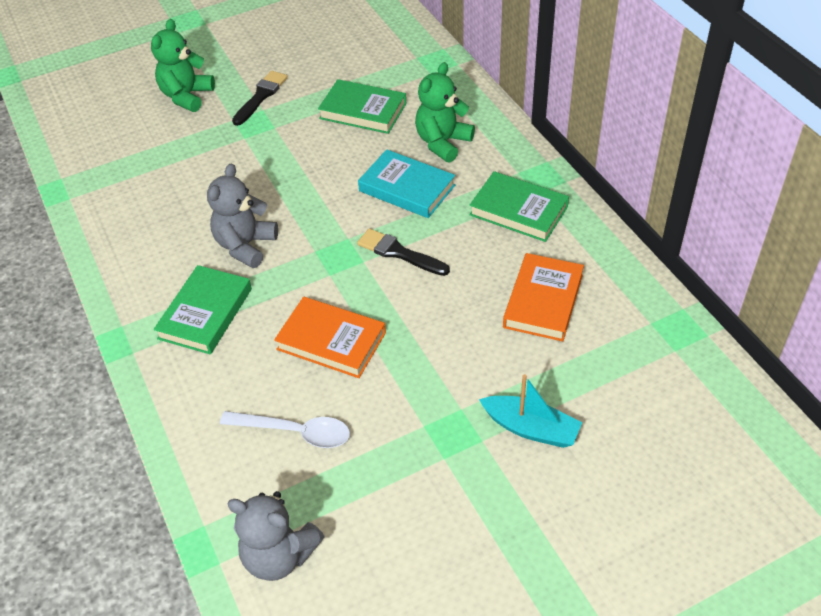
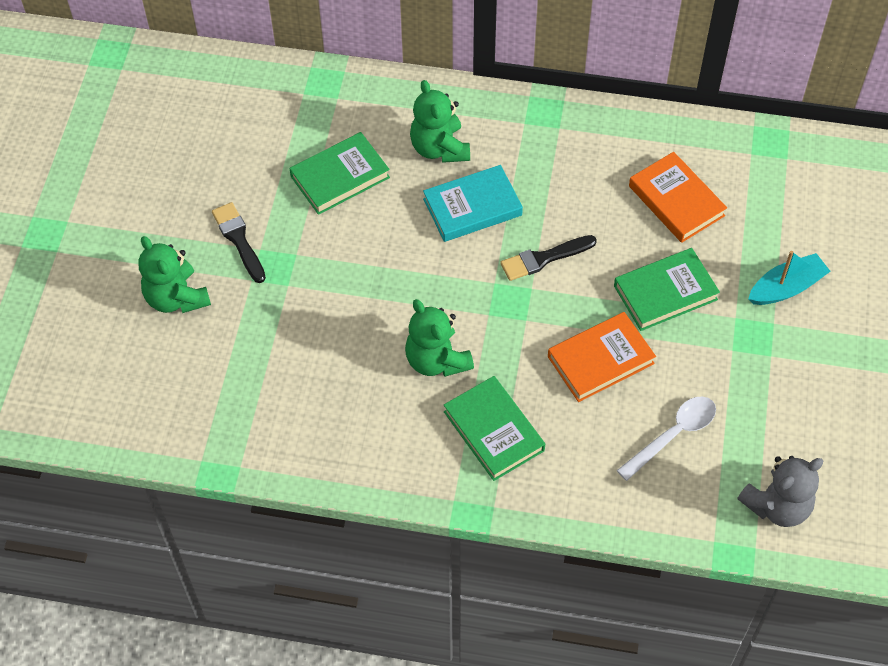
camera: 55 degrees left, 10 degrees up
(245, 246) = (437, 360): grey teddy bear -> green teddy bear
(518, 211) = (568, 152): green book -> green book (665, 293)

